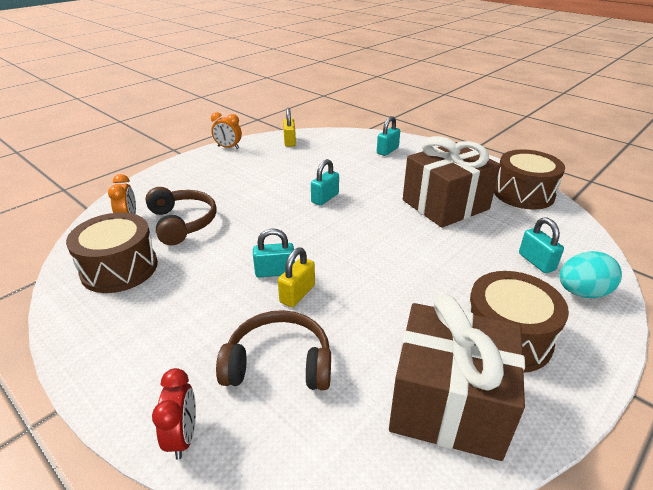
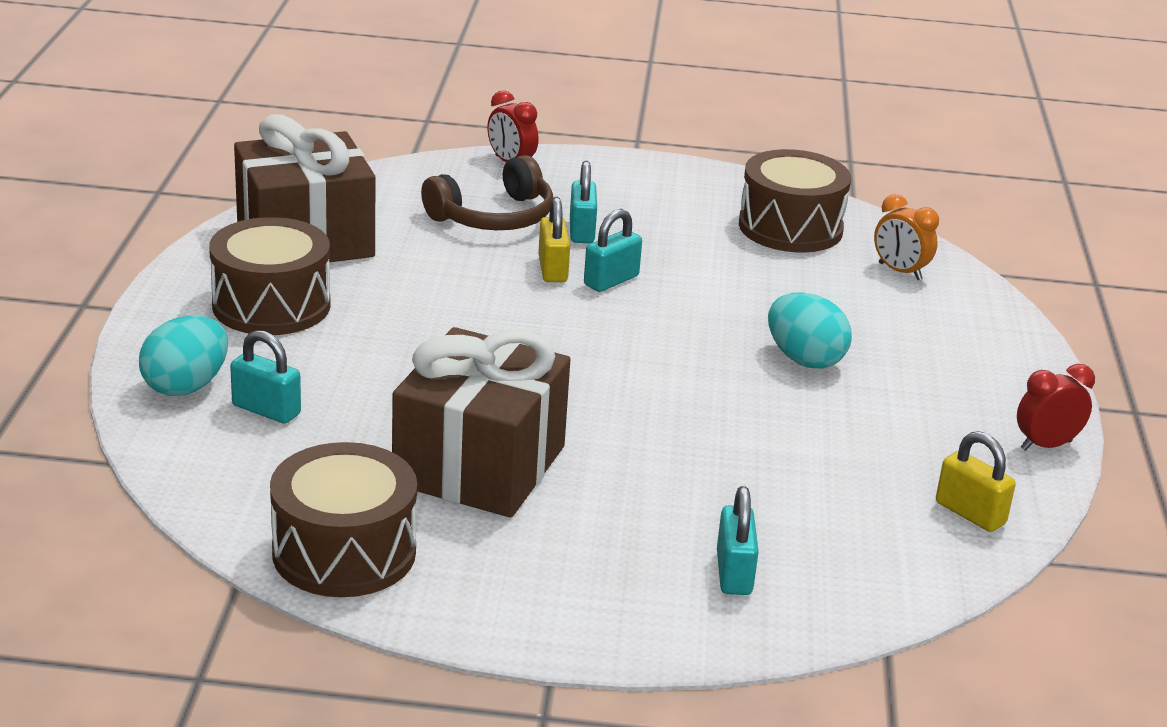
camera: 140 degrees right, 5 degrees down
(182, 223) = (828, 292): brown headphones -> none
(228, 147) = (1046, 445): orange clock -> red clock
(252, 198) = (804, 359): none -> turquoise egg
(325, 198) = (696, 402): turquoise padlock -> turquoise padlock (581, 231)

